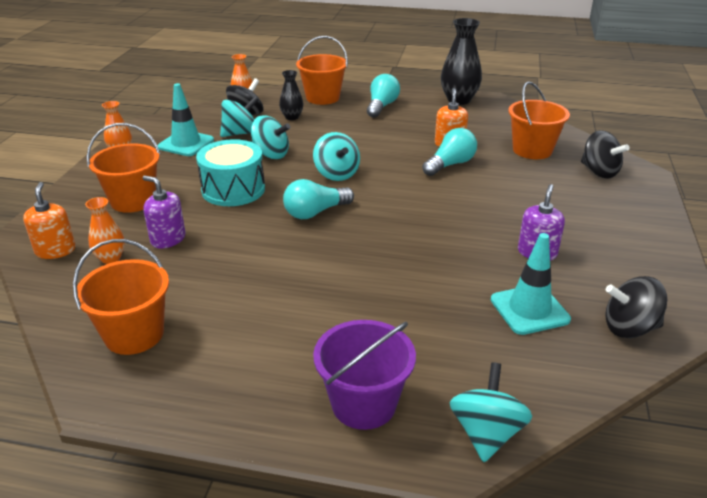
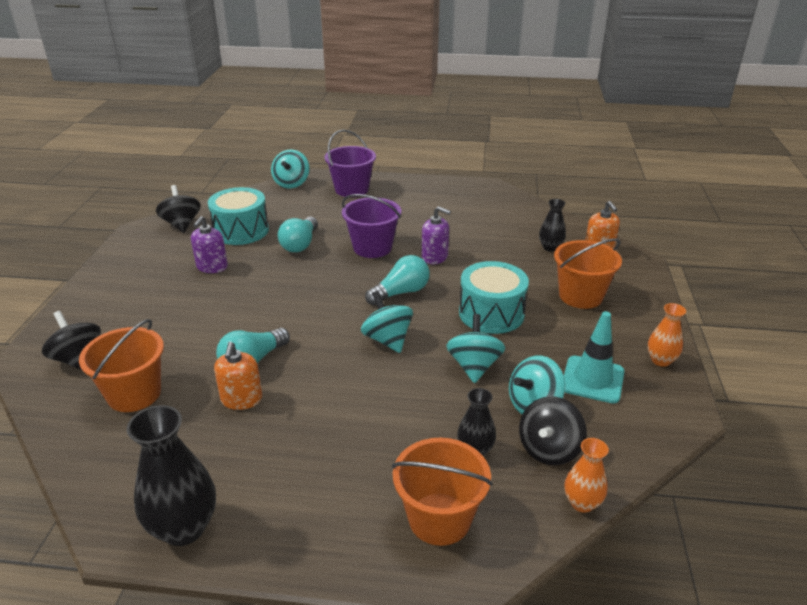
camera: 175 degrees right, 0 degrees up
(110, 258) = (550, 247): orange vase -> black vase
(134, 334) = (493, 209): orange bucket -> none
(168, 239) = (518, 263): purple soap dispenser -> purple soap dispenser (434, 257)
(271, 154) = (474, 366): turquoise spinning top -> turquoise spinning top turned 75 degrees clockwise
(339, 270) = (372, 247): none -> purple bucket
(381, 106) = (330, 494): turquoise light bulb -> turquoise light bulb (300, 244)
(529, 309) = (241, 231): turquoise traffic cone -> turquoise drum
(629, 328) = (181, 224): black spinning top -> black spinning top turned 105 degrees counterclockwise

